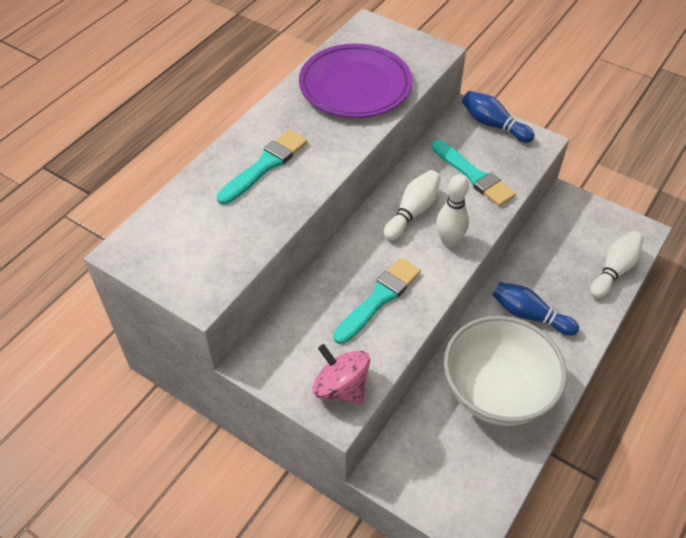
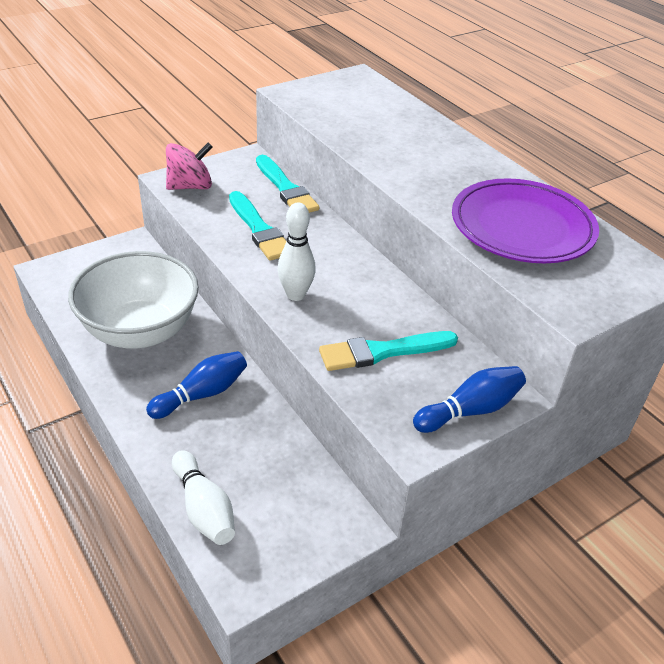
camera: 110 degrees right, 10 degrees down
(265, 165) = (418, 146): turquoise brush -> turquoise brush (286, 189)
(412, 212) = (353, 285): white bowling pin -> none

